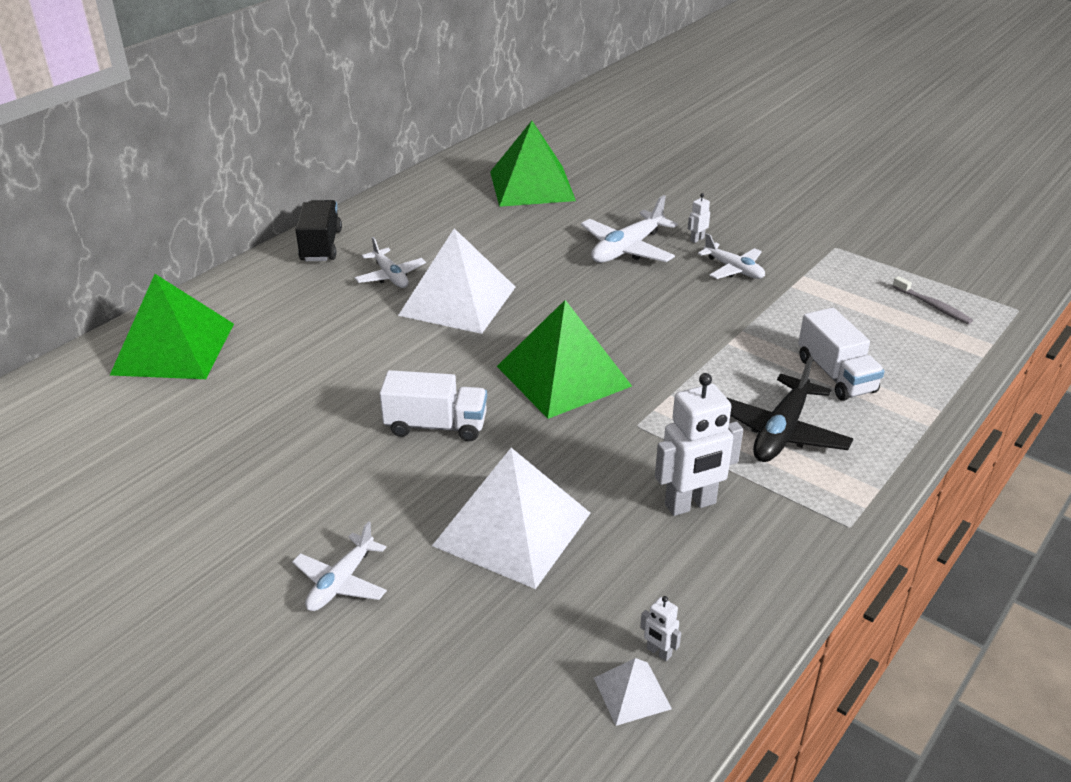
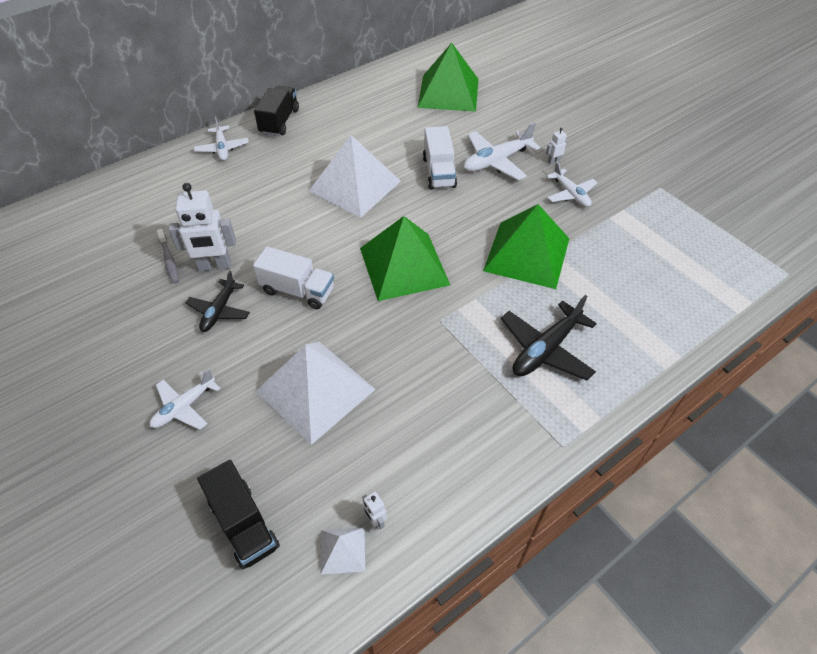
camera: 15 degrees right, 15 degrees up
(174, 348) = (151, 191): green pyramid -> green pyramid (527, 254)
(338, 466) = (219, 311): none -> black plane
(390, 276) = (316, 156): white plane -> white plane (222, 148)
(487, 694) = (243, 524): none -> black truck
(690, 504) = (450, 399): white robot -> white robot (214, 266)
(836, 375) = (610, 306): white truck -> white truck (439, 172)
(933, 306) = (717, 257): grey toothbrush -> grey toothbrush (169, 260)

